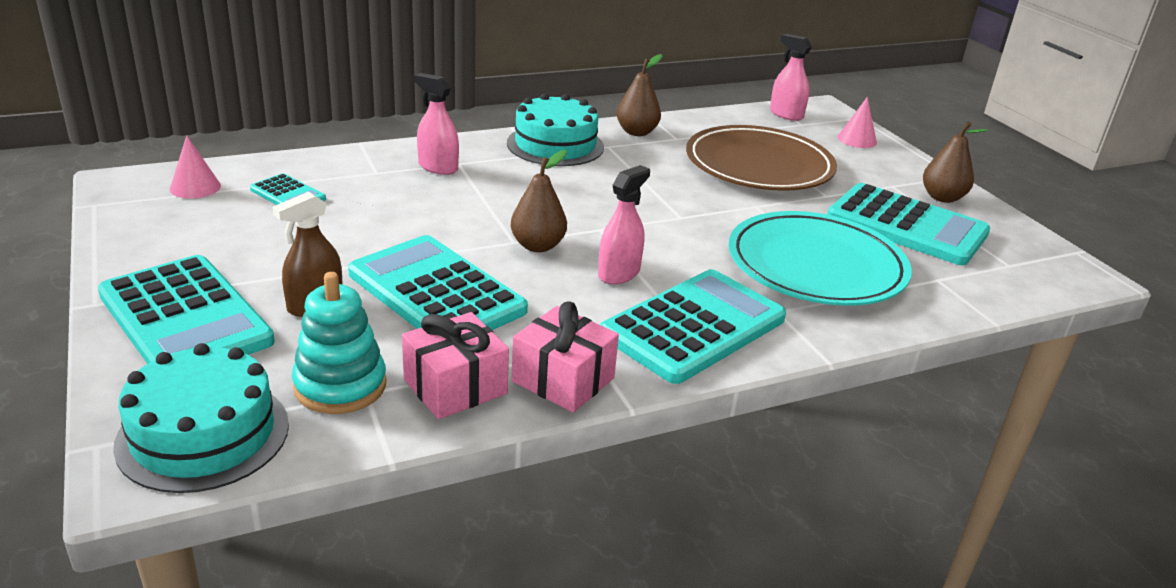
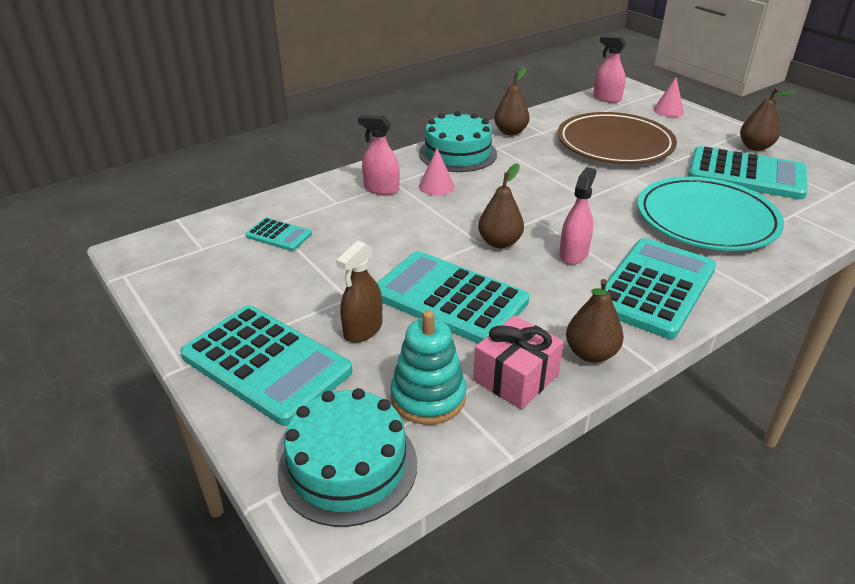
camera: 10 degrees left, 5 degrees up
(195, 187) = (199, 243): pink cone -> pink cone (436, 186)
(563, 380) = (591, 353): pink gift -> brown pear

